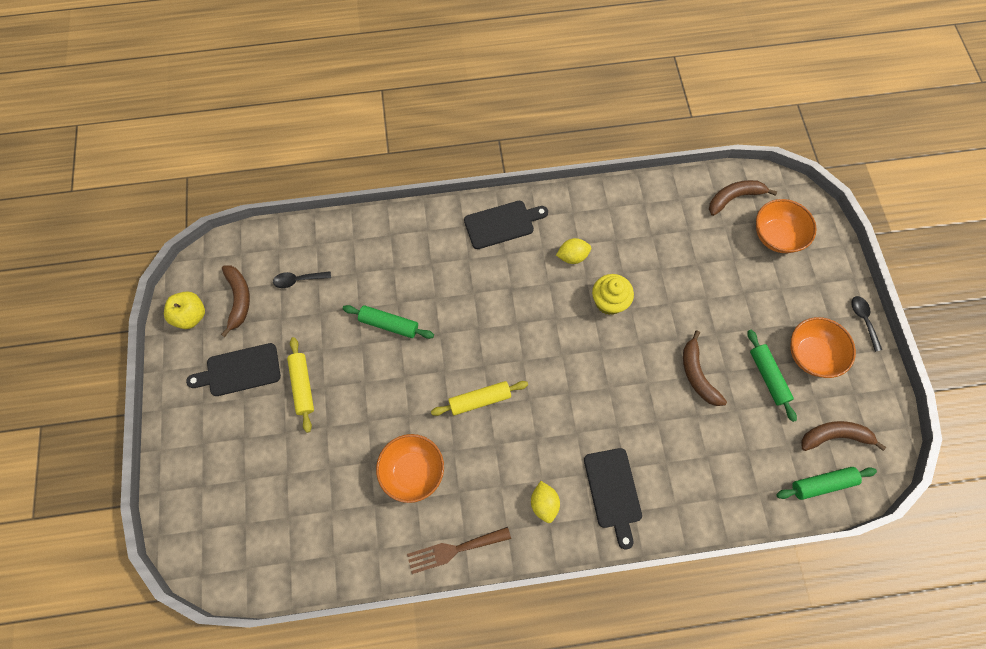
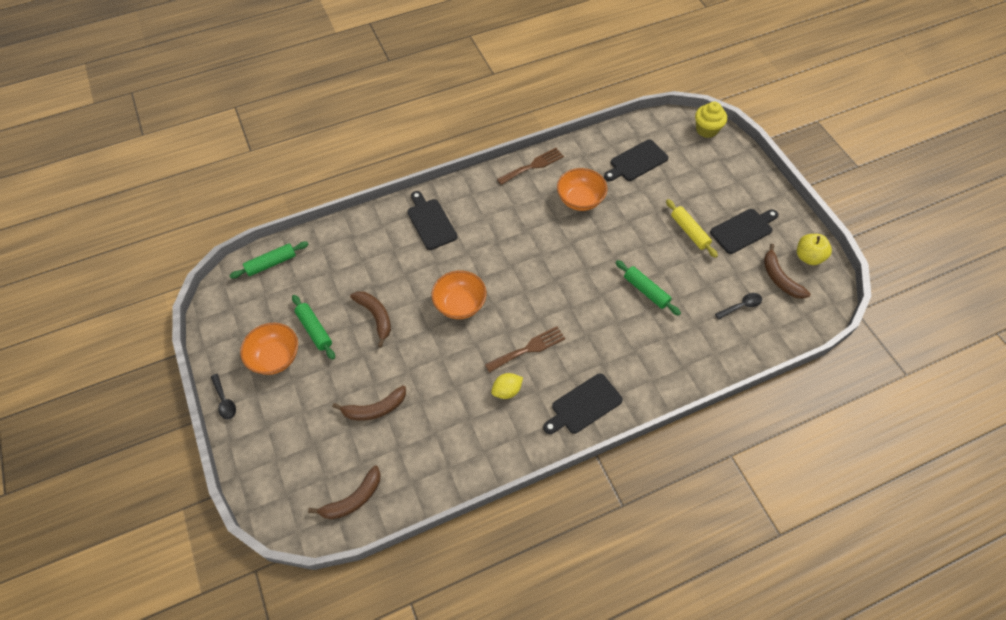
camera: 165 degrees right, 10 degrees down
(313, 514) = (636, 162): none -> black cutting board
(389, 324) = (646, 291): green rolling pin -> green rolling pin turned 45 degrees clockwise
(480, 400) = (549, 255): yellow rolling pin -> none
(538, 293) = (528, 349): none -> brown fork
(544, 503) = (479, 204): yellow lemon -> none
(609, 302) = (463, 357): yellow cupcake -> yellow cupcake (706, 130)
(776, 236) = (307, 466): orange bowl -> orange bowl (460, 304)
(834, 436) = (259, 298): brown banana -> brown banana (375, 409)

